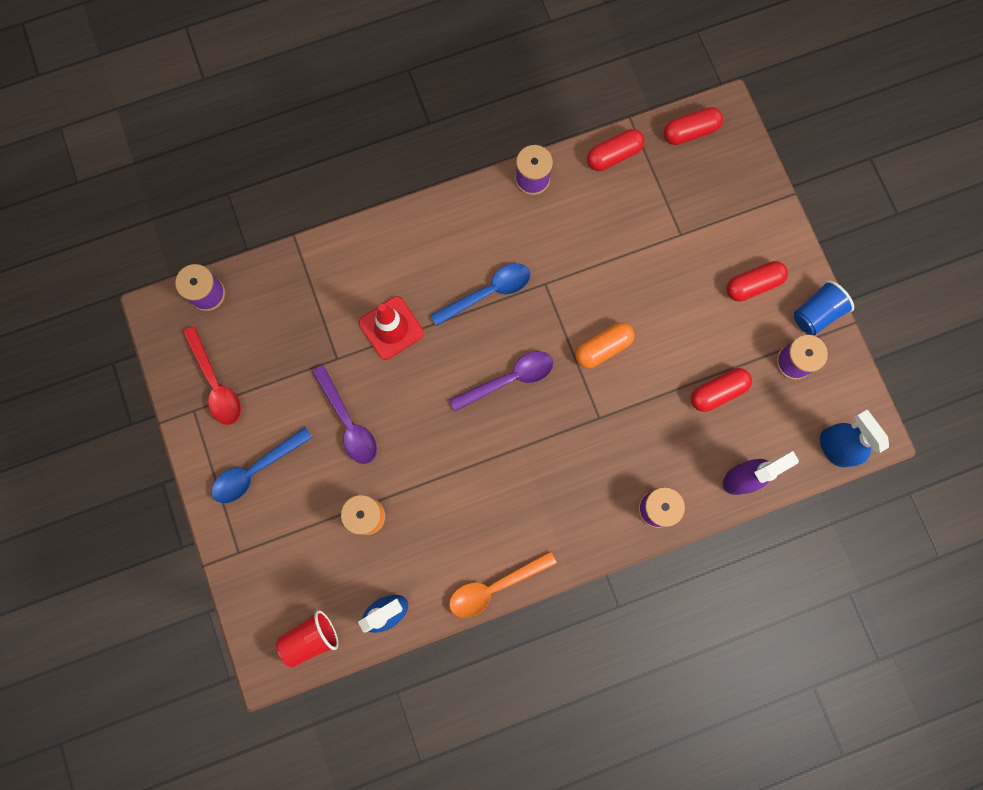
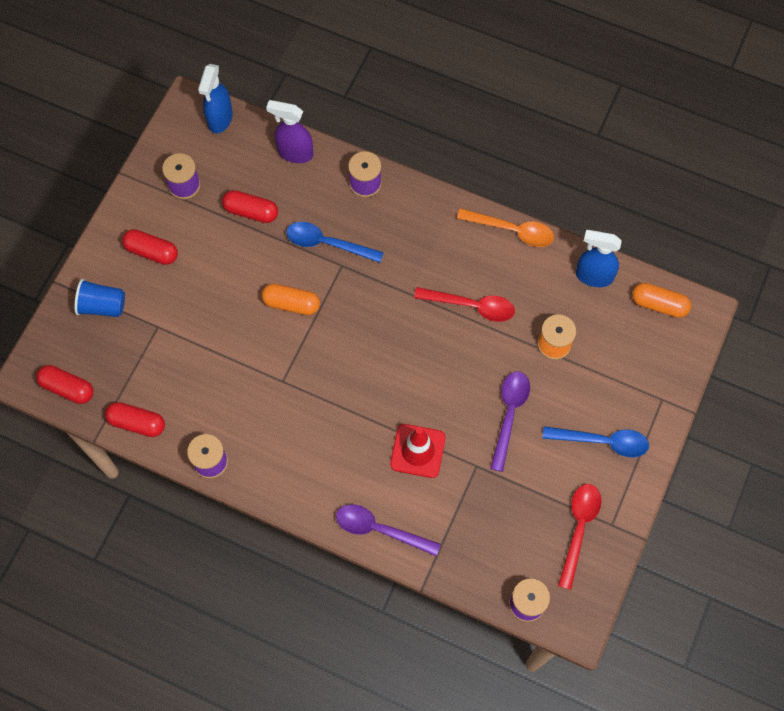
camera: 135 degrees left, 10 degrees down
(311, 638) = (659, 304): red cup -> orange capsule
(462, 484) = (472, 306): none -> red spoon
(488, 292) = (327, 411): blue spoon -> blue spoon (327, 243)
(509, 379) = (373, 342): purple spoon -> purple spoon (379, 529)
(816, 313) = (136, 199): blue cup -> blue cup (102, 306)

